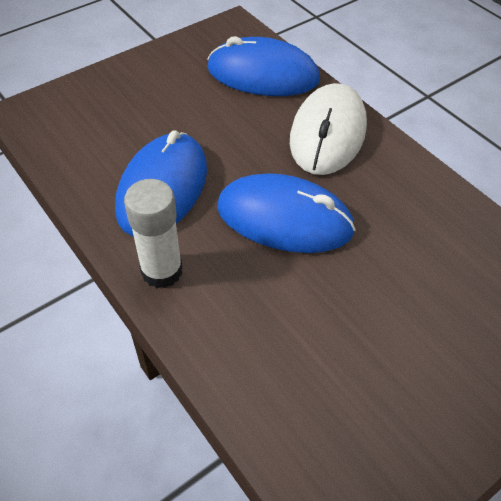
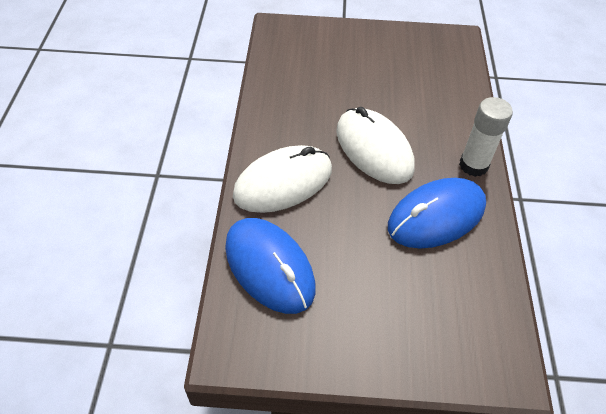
camera: 140 degrees left, 0 degrees up
(284, 218) = (374, 149): blue mouse -> white mouse

